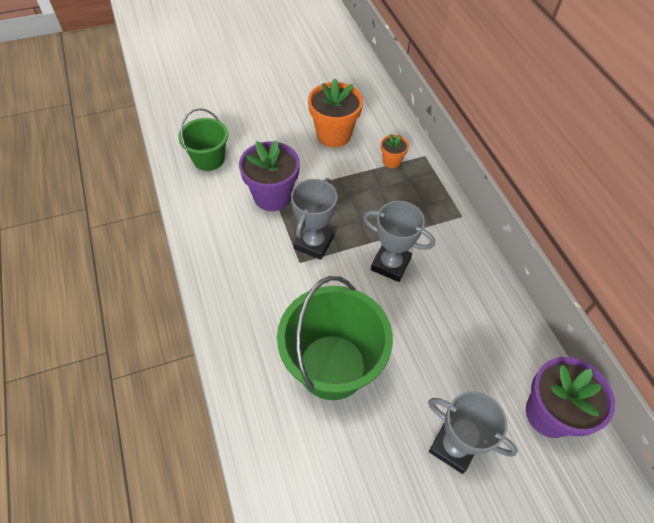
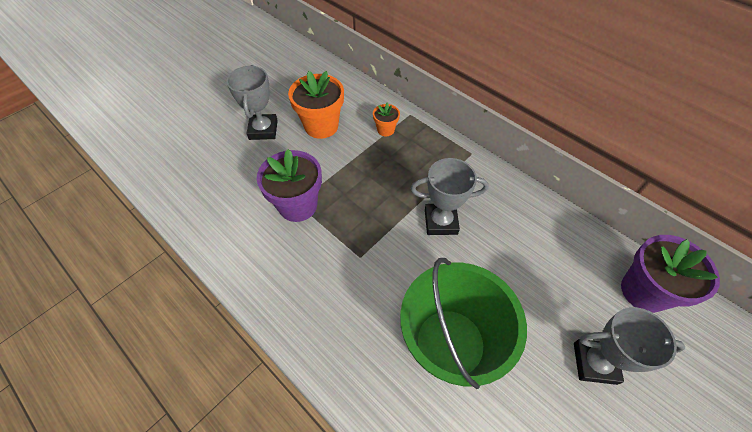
camera: 25 degrees left, 0 degrees up
(208, 159) = (213, 195): green bucket -> none
(313, 243) = (362, 233): grey trophy -> grey trophy (263, 130)

